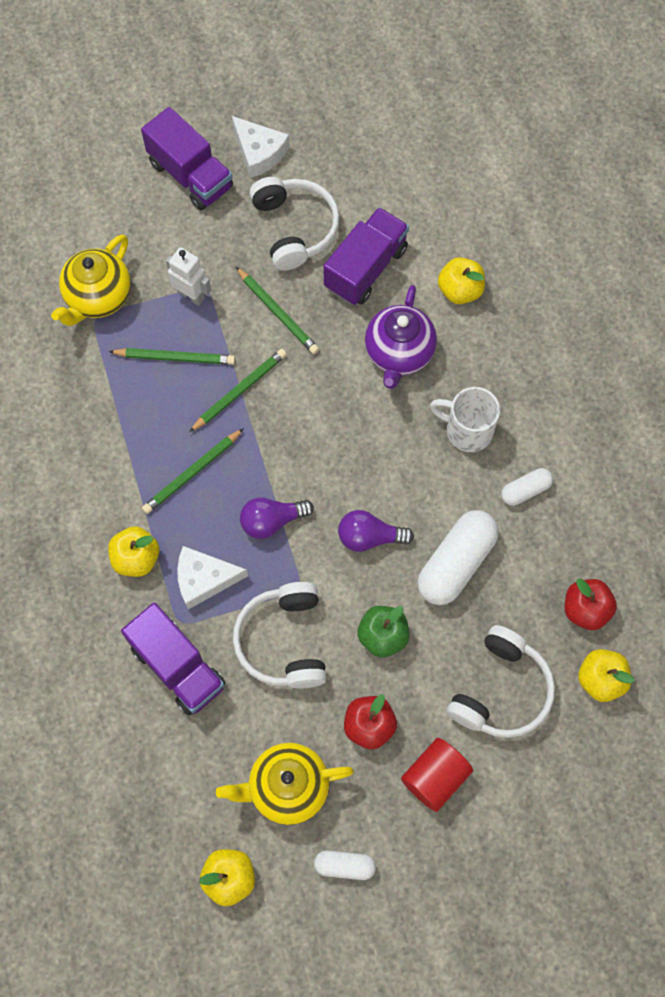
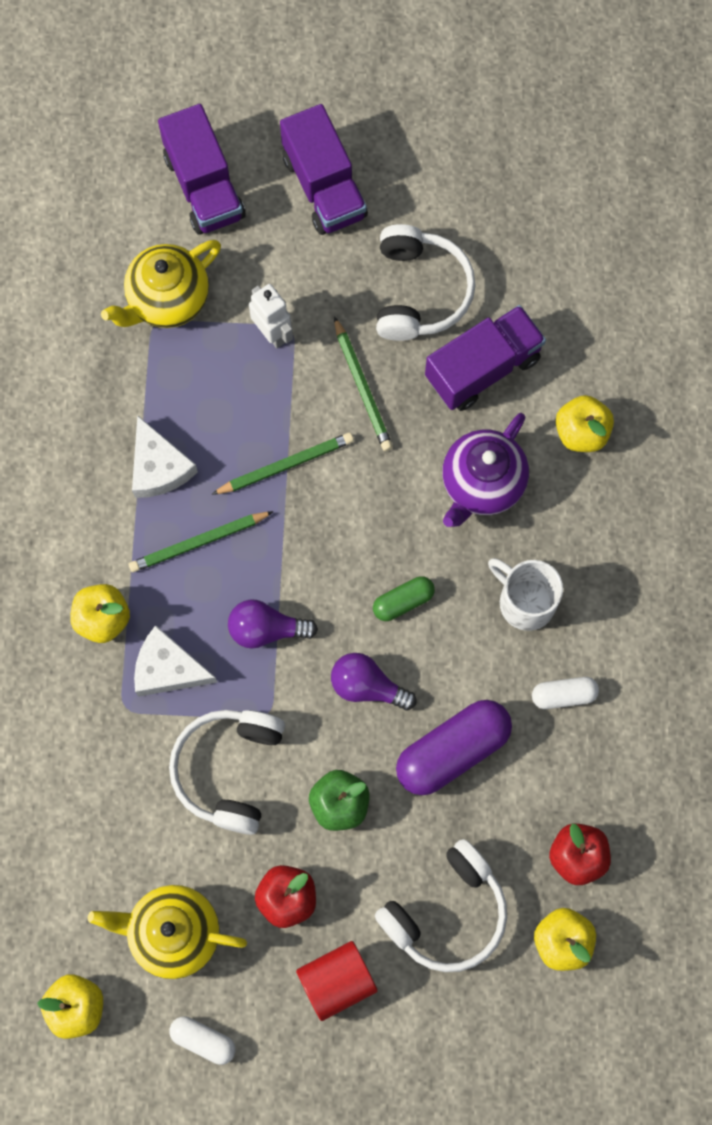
camera: 20 degrees right, 5 degrees up
(175, 358) = (227, 401): green pencil -> none
(178, 667) = (104, 756): purple truck -> purple truck (204, 187)
(259, 152) = (413, 185): white cheese -> white cheese (159, 467)
(372, 463) = (403, 602): none -> green capsule
(456, 563) = (452, 750): white capsule -> purple capsule

